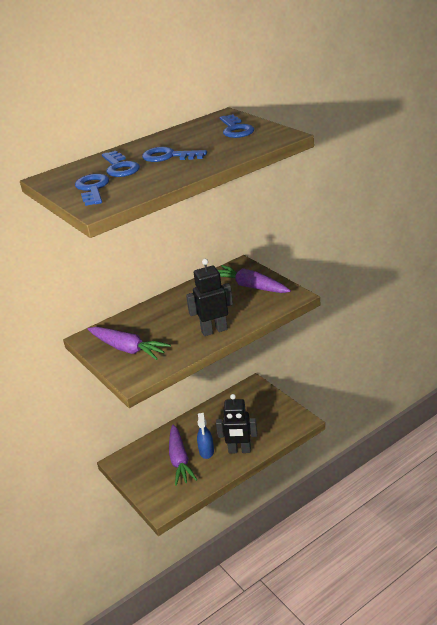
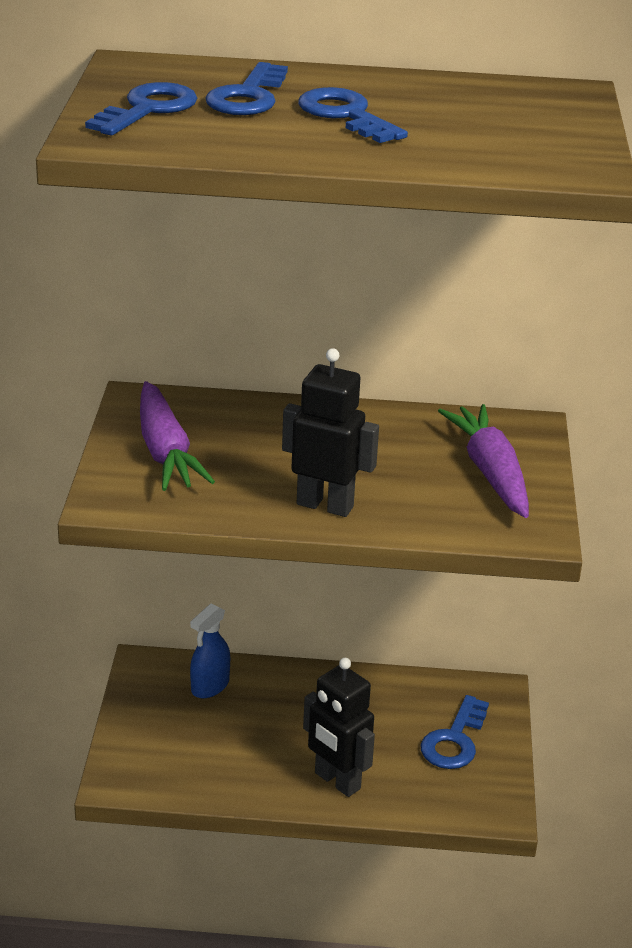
camera: 35 degrees right, 0 degrees up
(179, 460) = (231, 728): purple carrot -> none
(206, 451) = (286, 744): blue spray bottle -> blue spray bottle (210, 686)
(236, 129) = (535, 123): blue key -> blue key (454, 740)

